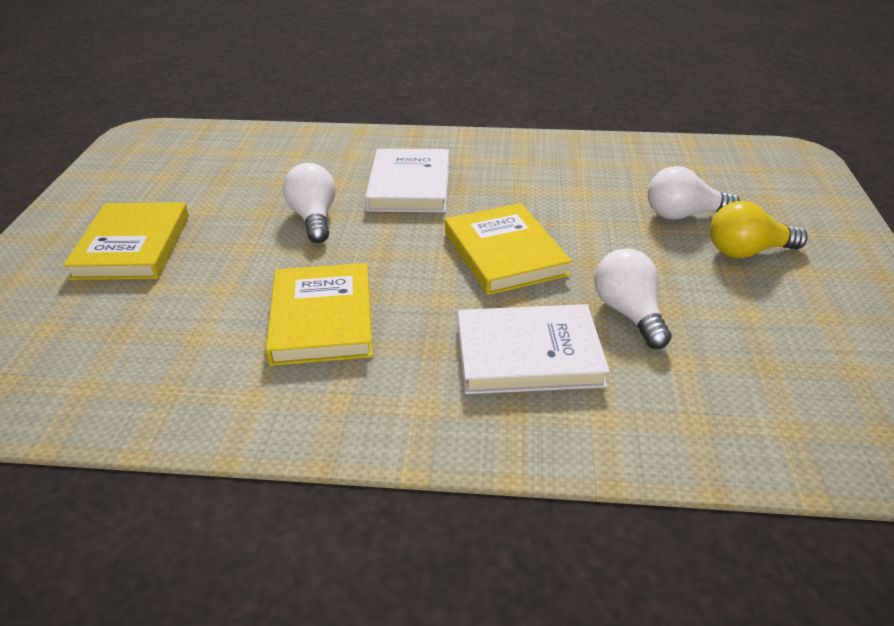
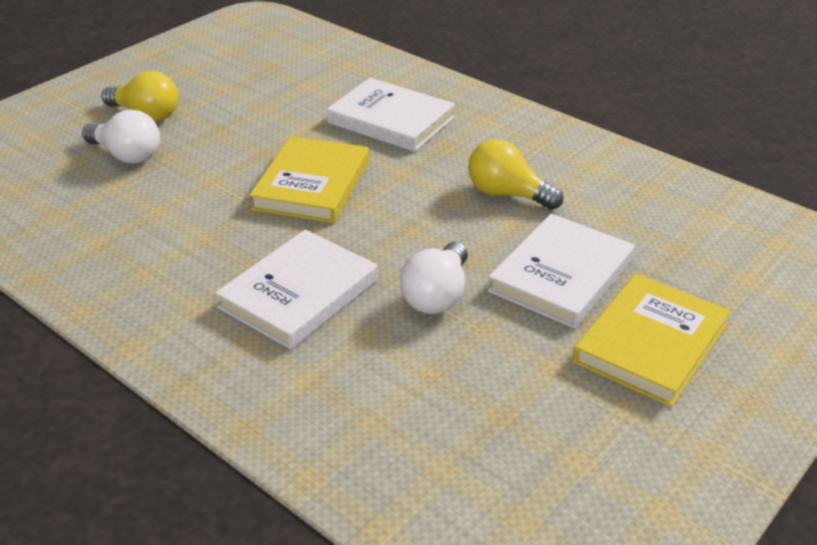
camera: 145 degrees left, 0 degrees up
(225, 266) = (561, 275): none -> white book
(322, 319) = (507, 194): yellow book -> yellow light bulb
(629, 313) = (294, 115): white light bulb -> none

